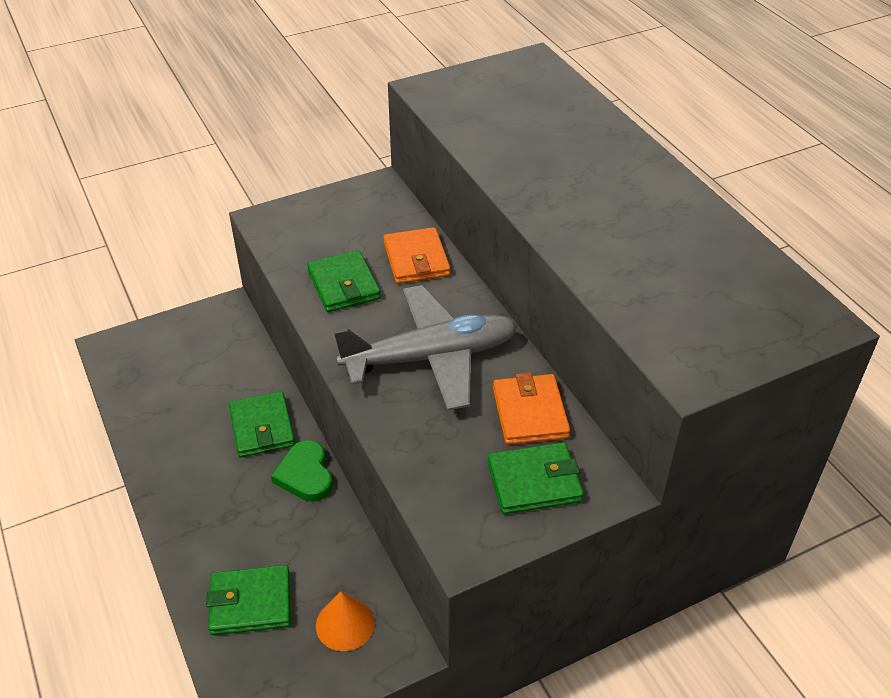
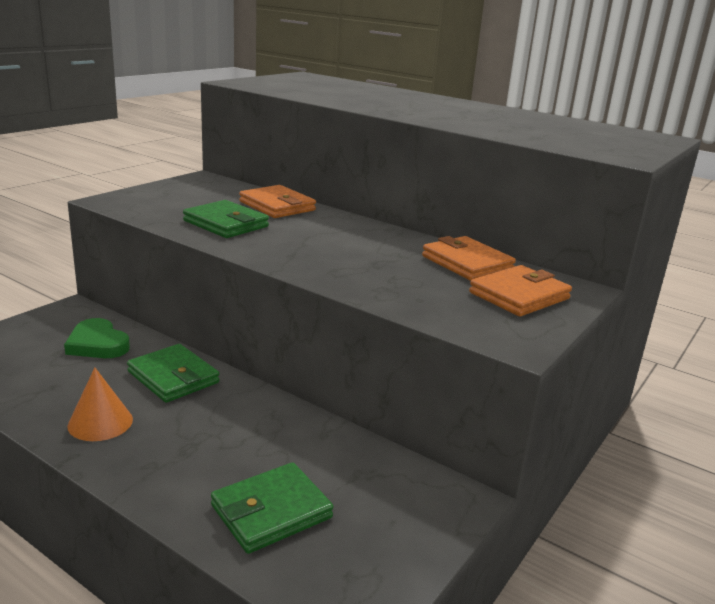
camera: 30 degrees left, 20 degrees down
(305, 474) = (247, 399): green heart -> green heart (97, 344)
(345, 624) = (388, 497): orange cone -> orange cone (100, 422)
(431, 358) = (350, 249): grey plane -> none
(534, 482) = (519, 296): green wallet -> orange wallet

